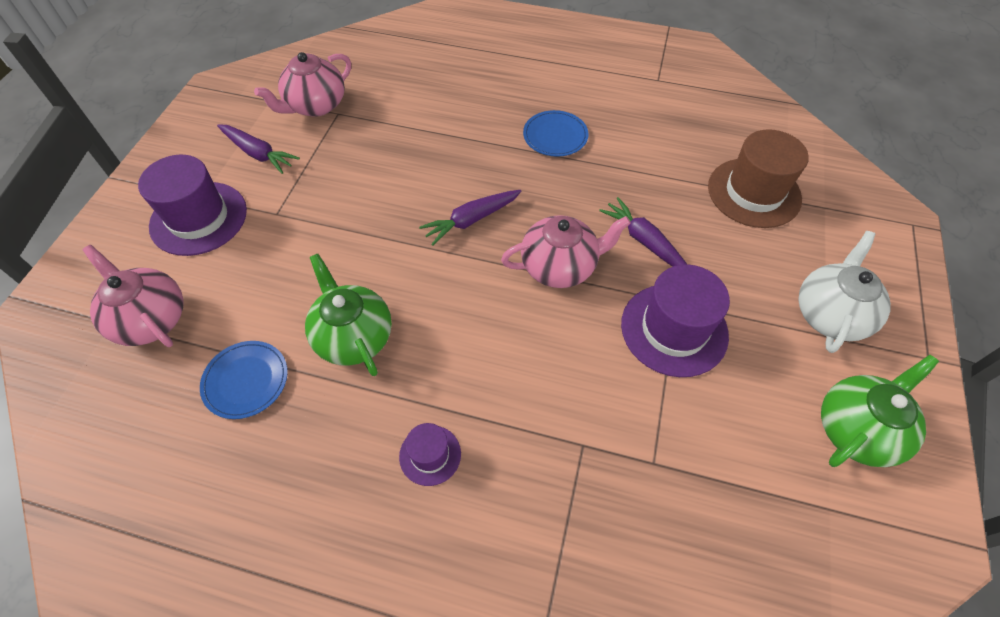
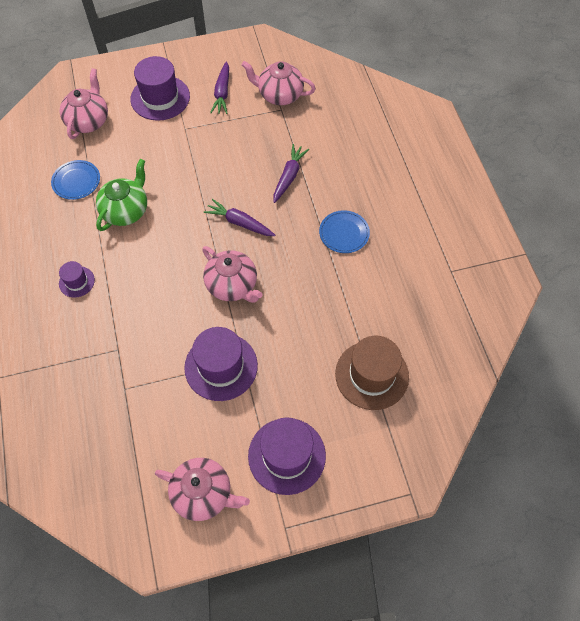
camera: 60 degrees right, 5 degrees up
(644, 241) = (282, 323): purple carrot -> purple carrot (289, 176)
(830, 314) = (287, 455): white teapot -> purple hat
(857, 429) = (203, 494): green teapot -> pink teapot

